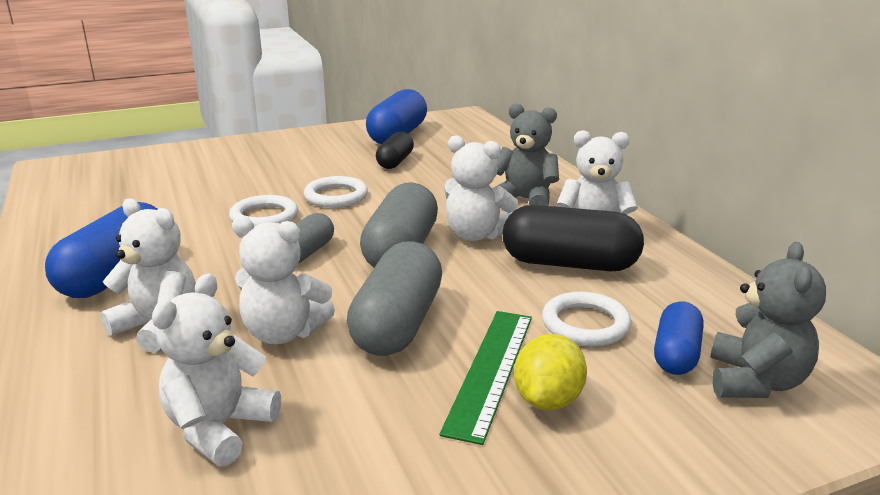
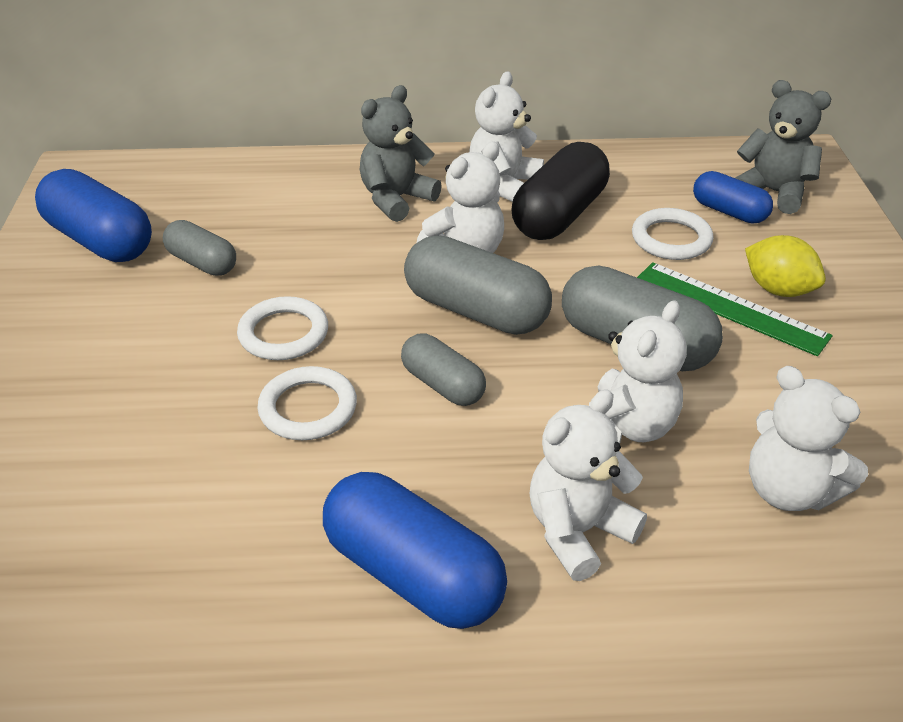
camera: 70 degrees left, 15 degrees up
(395, 162) = (202, 263): black capsule -> grey capsule

